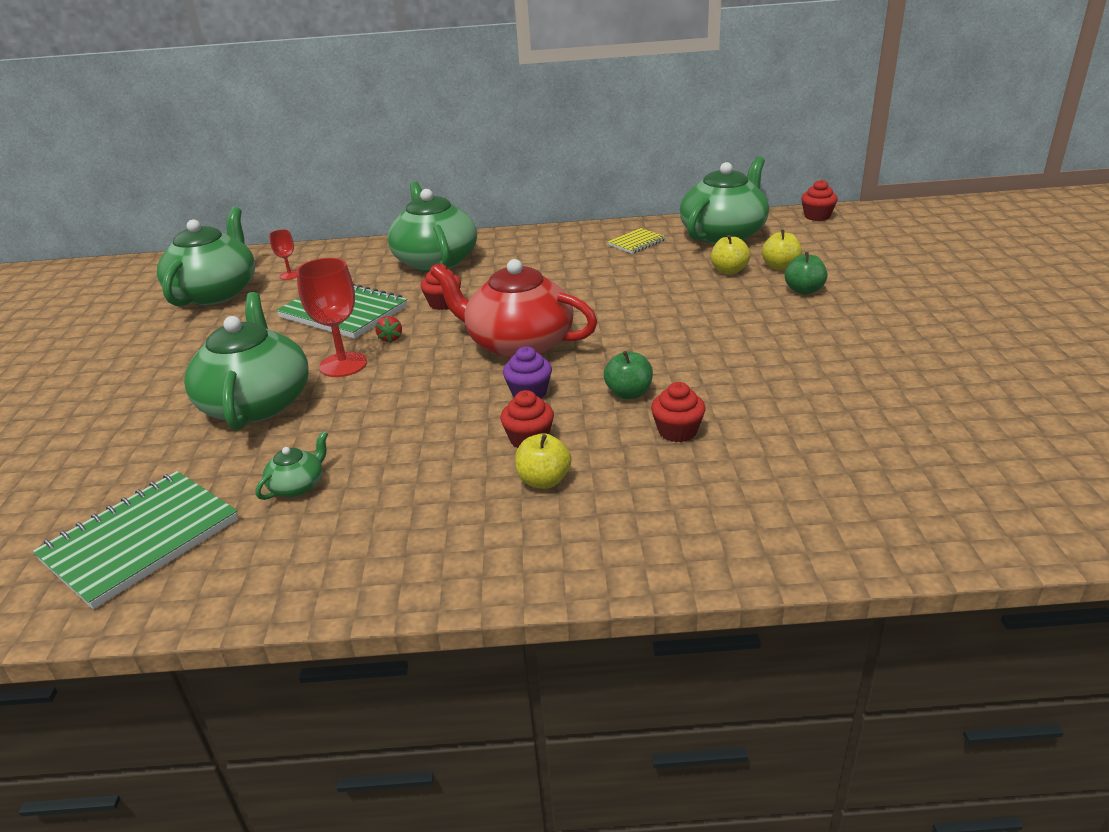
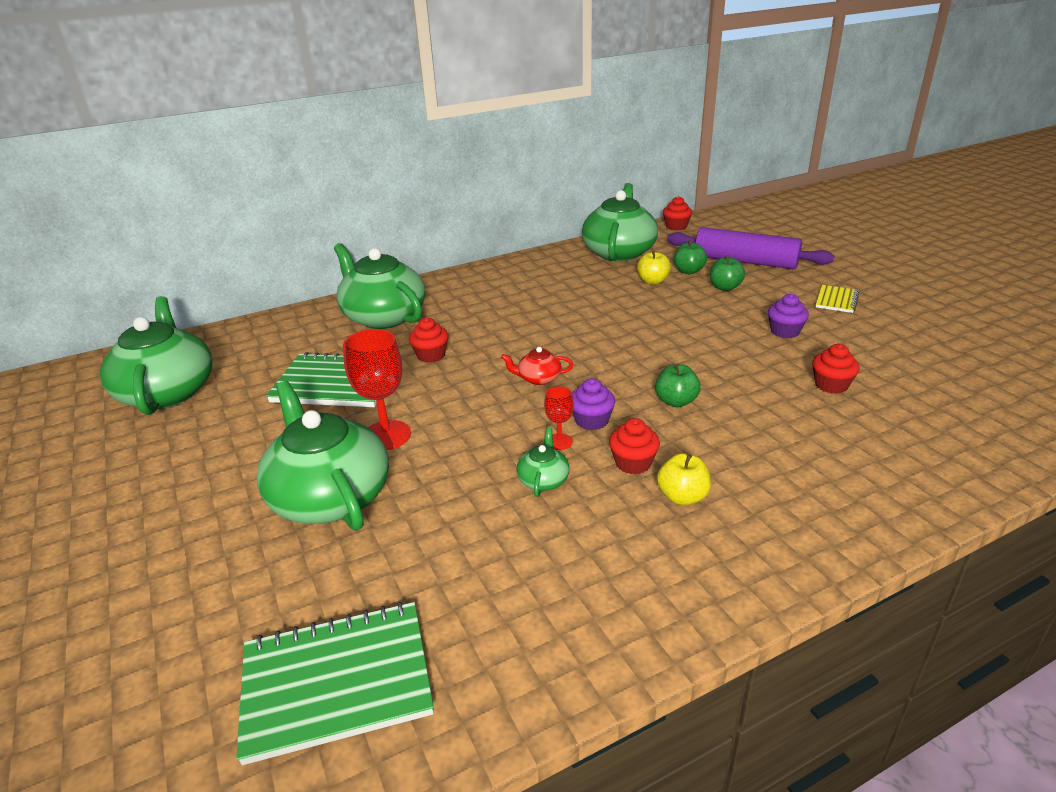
camera: 25 degrees left, 0 degrees up
(141, 540) = (337, 682): green notebook -> green notebook turned 60 degrees clockwise
(290, 275) = (239, 358): red goblet -> red goblet (559, 442)
(298, 486) = (457, 569): green teapot -> green teapot (543, 480)
(391, 338) = (411, 399): red strawberry -> none
(518, 344) = (538, 378): red teapot -> red teapot, size x0.43
(636, 243) = (554, 270): yellow notebook -> yellow notebook (836, 300)
(677, 431) = (745, 424): red cupcake -> red cupcake (831, 385)
(780, 266) = (688, 271): yellow apple -> green apple
(823, 349) = (785, 331): none -> purple cupcake
(858, 266) = (745, 261): none -> purple rolling pin

